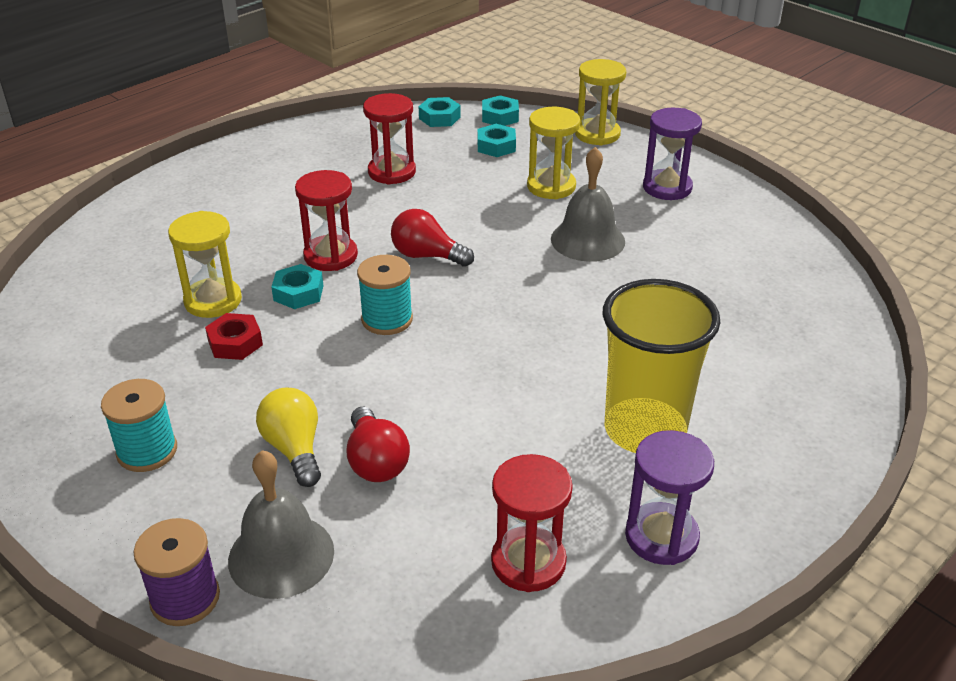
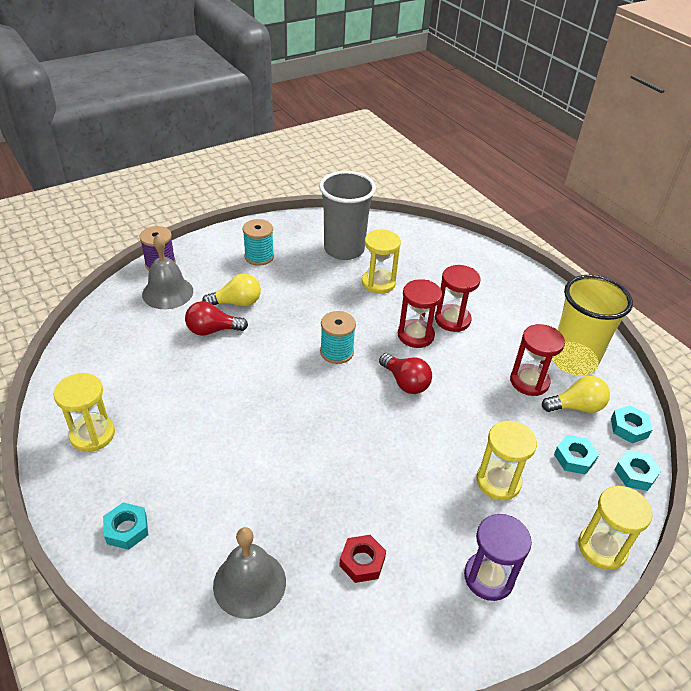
camera: 100 degrees right, 5 degrees up
(118, 349) = (344, 249): none -> grey cup
(235, 343) = (335, 289): red nut -> red nut (362, 562)
(298, 293) = (377, 317): turquoise nut -> turquoise nut (127, 529)
(421, 144) = (576, 407): none -> yellow light bulb
(427, 256) = (405, 382): red light bulb -> red light bulb turned 105 degrees clockwise
(528, 562) = (110, 375): red hourglass -> red hourglass (452, 320)
(587, 240) = (408, 485): grey bell -> grey bell (249, 583)
(645, 430) = (178, 454): yellow cup -> yellow cup (573, 360)
(661, 536) = (92, 434): purple hourglass -> yellow hourglass

